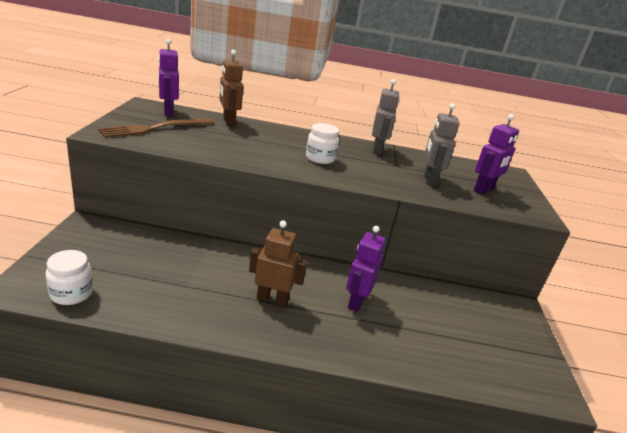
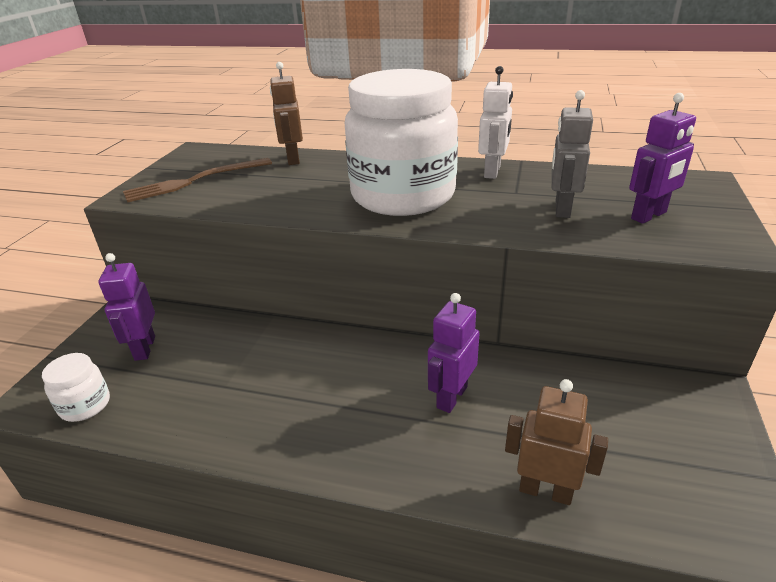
camera: 15 degrees right, 5 degrees up
(168, 112) = (219, 156): purple robot -> purple robot (144, 348)
(272, 299) = (332, 400): brown robot -> brown robot (545, 490)
(320, 158) = (403, 196): white jar -> white jar, size x2.46
(377, 150) = (492, 172): grey robot -> white robot

